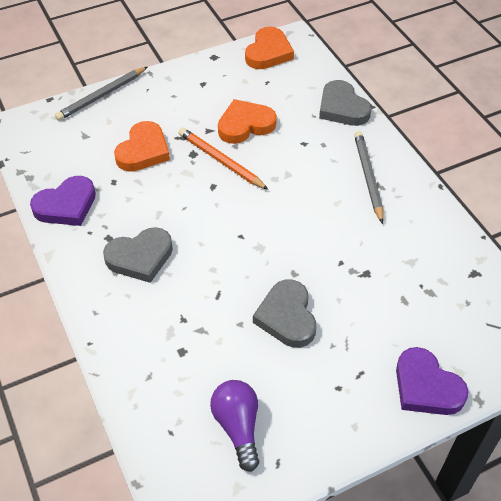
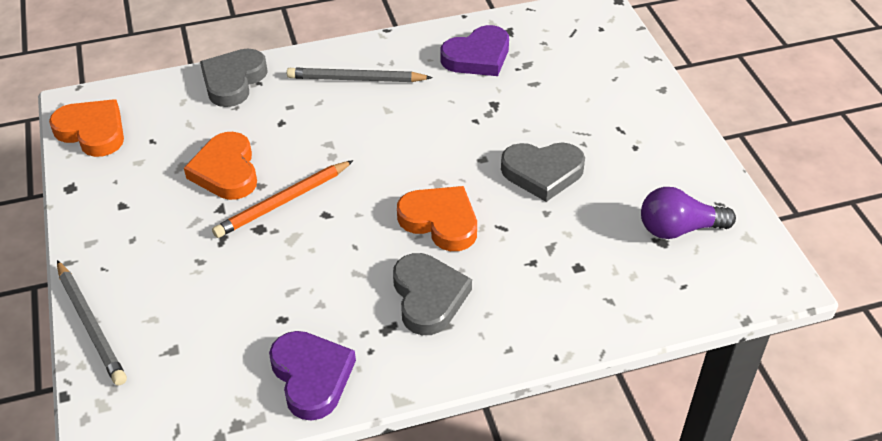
camera: 80 degrees left, 5 degrees down
(143, 151) = (233, 281): orange heart -> orange heart (440, 221)
(342, 108) = (233, 81): grey heart -> grey heart turned 135 degrees clockwise
(426, 387) = (638, 87): purple heart -> purple heart (477, 56)

